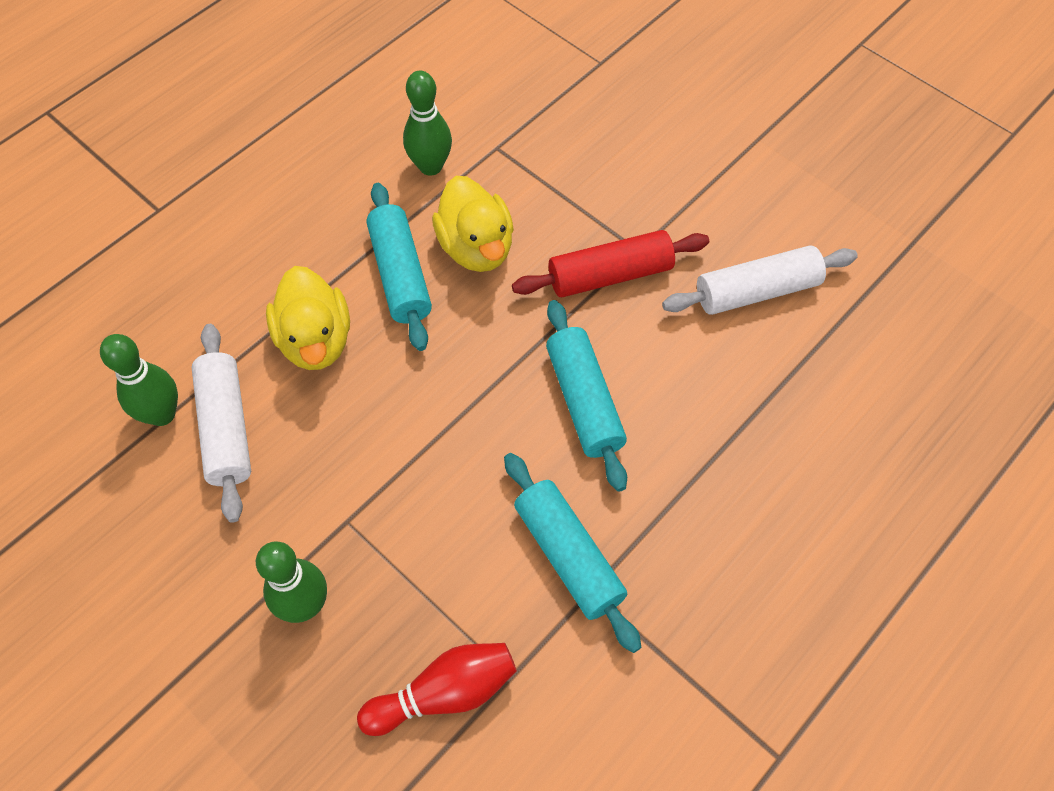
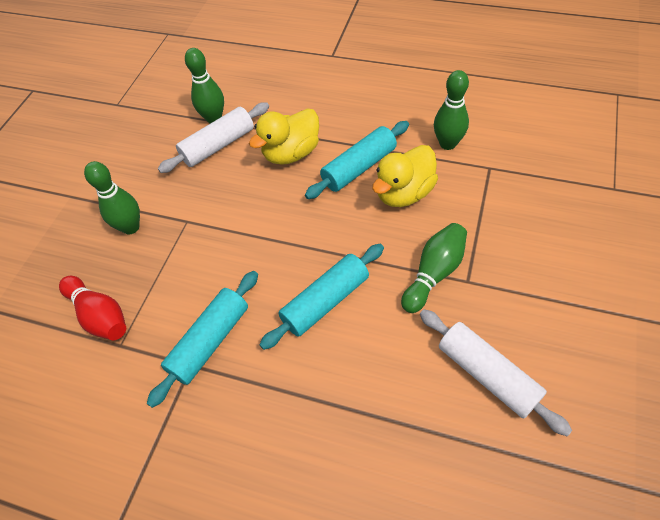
camera: 70 degrees right, 5 degrees down
(610, 275) = (434, 273): red rolling pin -> green bowling pin

